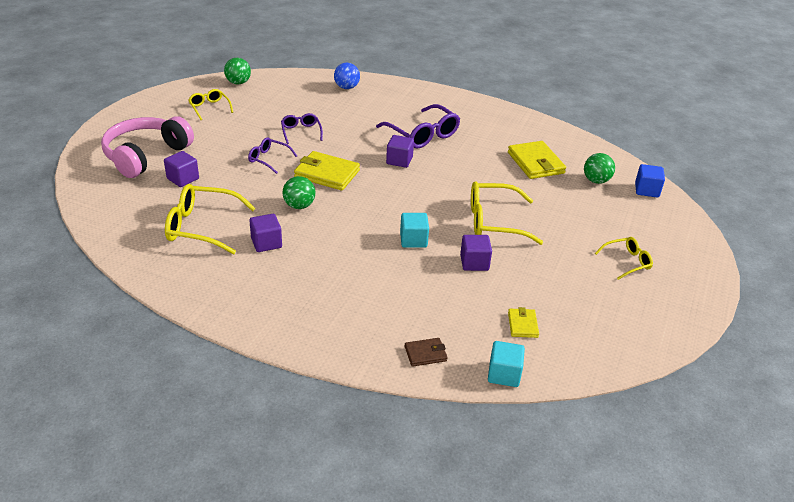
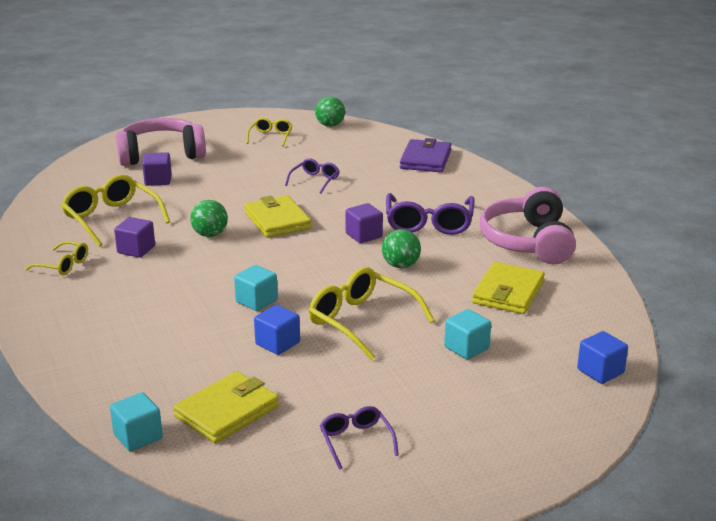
camera: 45 degrees right, 10 degrees down
(268, 159) = (249, 191): purple glasses -> purple glasses (356, 441)
(346, 87) = (425, 159): blue ball -> purple wallet
(425, 354) = (106, 386): brown wallet -> none
(474, 263) = (277, 343): purple cube -> blue cube
(494, 124) = (528, 242): none -> pink headphones
(522, 325) = (227, 411): yellow wallet -> yellow wallet, size x1.89
(571, 210) = (466, 348): none -> turquoise cube
(596, 181) = (551, 336): green ball -> green ball (401, 265)
(627, 262) = (439, 420): yellow glasses -> yellow glasses (63, 265)

